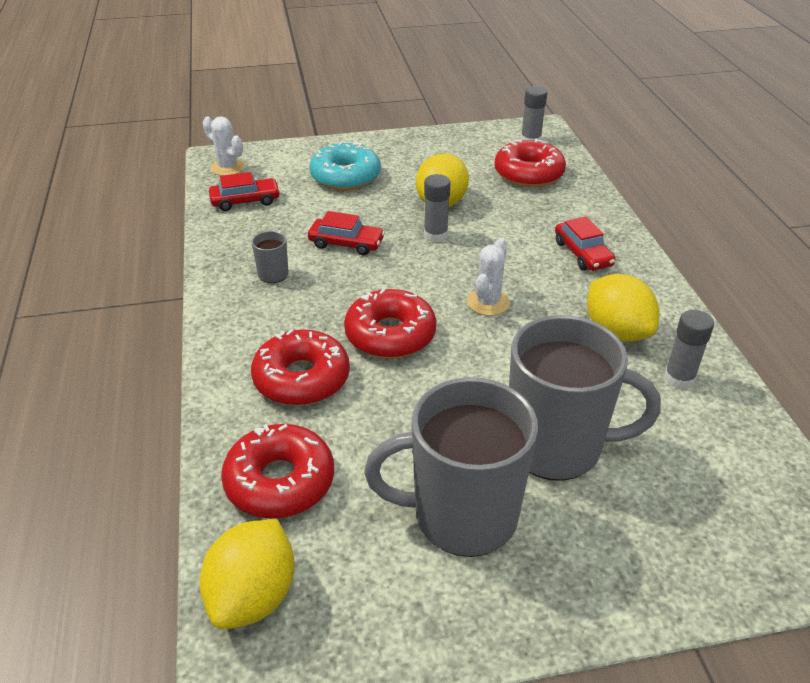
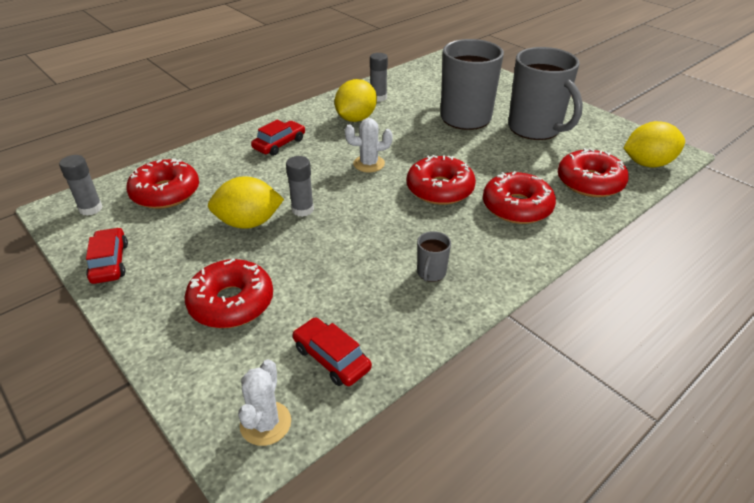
camera: 120 degrees left, 0 degrees up
(345, 177) = (231, 303): turquoise donut -> red donut
(346, 243) = (353, 251): red car -> red car (110, 262)

